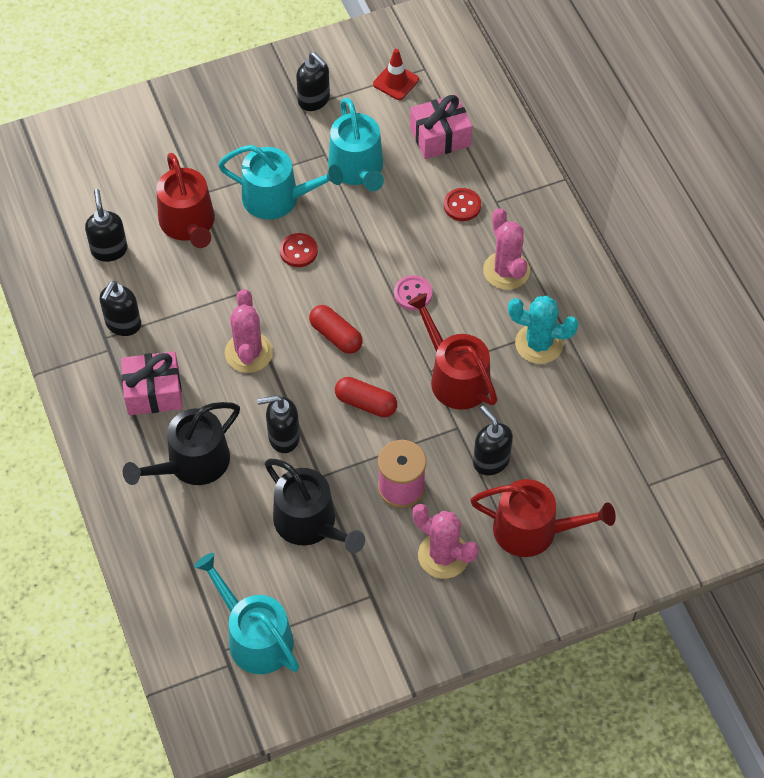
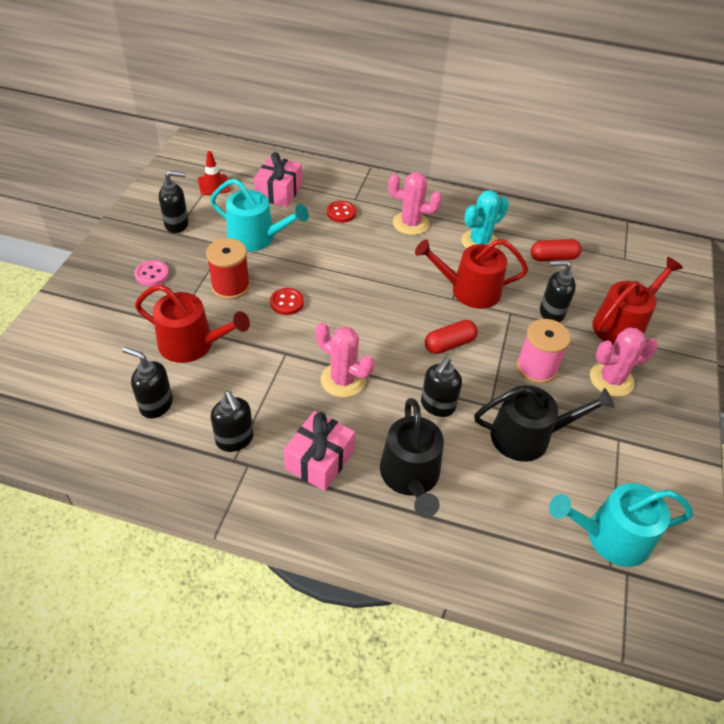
camera: 55 degrees left, 10 degrees down
(277, 198) = (230, 286): turquoise watering can -> red spool
(336, 336) = (378, 326): red capsule -> red capsule (553, 258)
(413, 294) = (383, 271): pink button -> pink button (152, 274)

